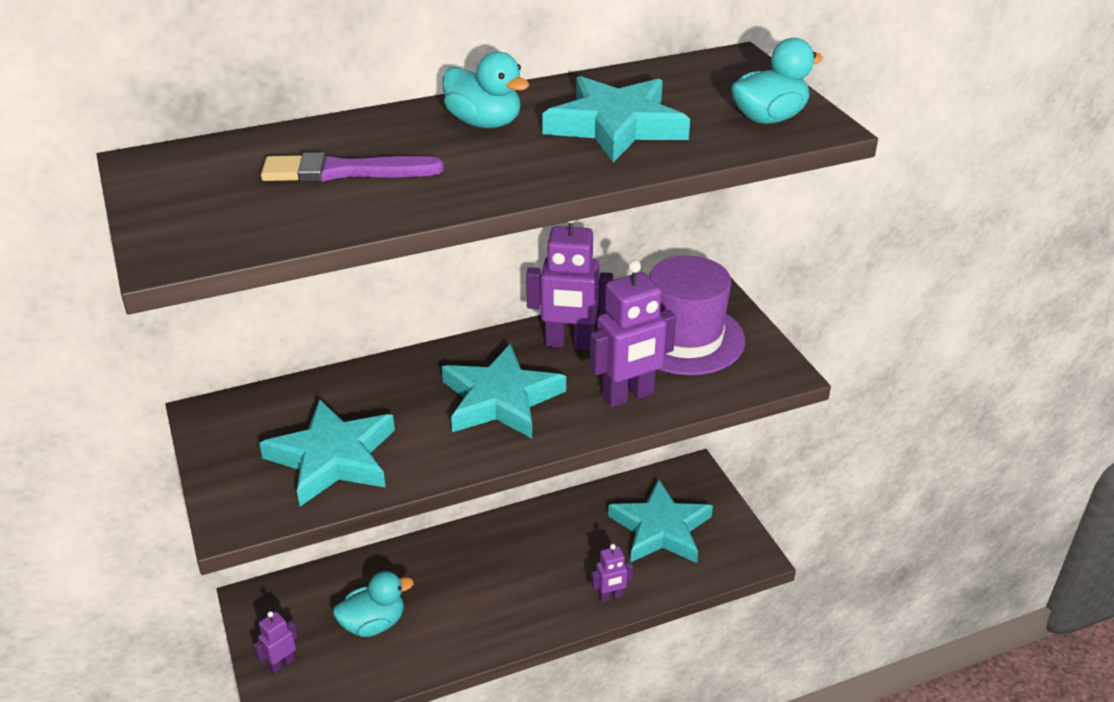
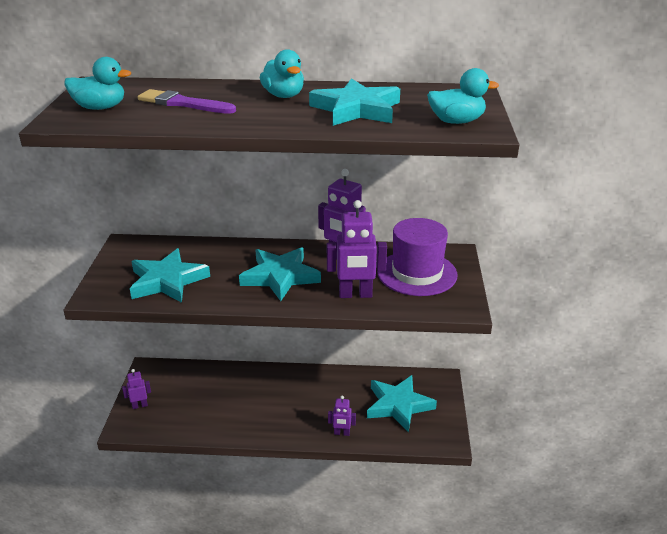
camera: 25 degrees right, 5 degrees down
(373, 624) = (199, 401): turquoise duck -> turquoise duck (100, 108)

